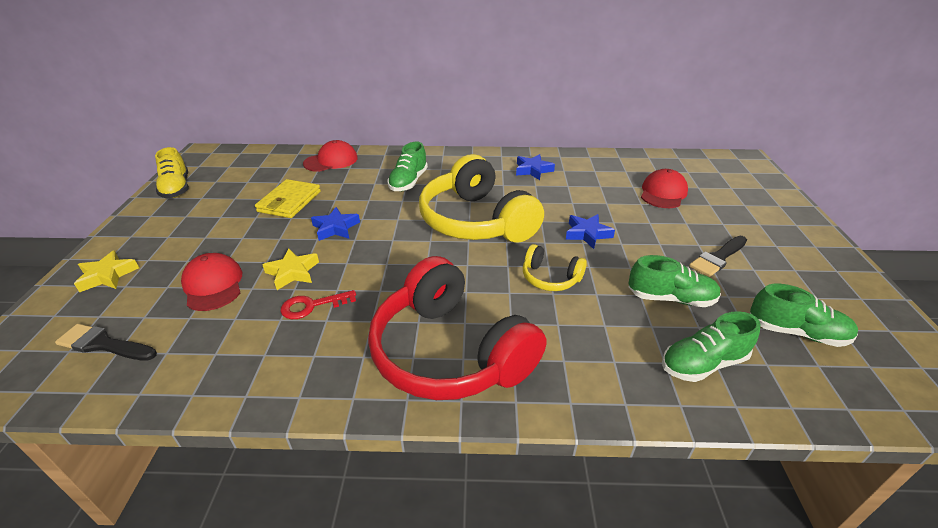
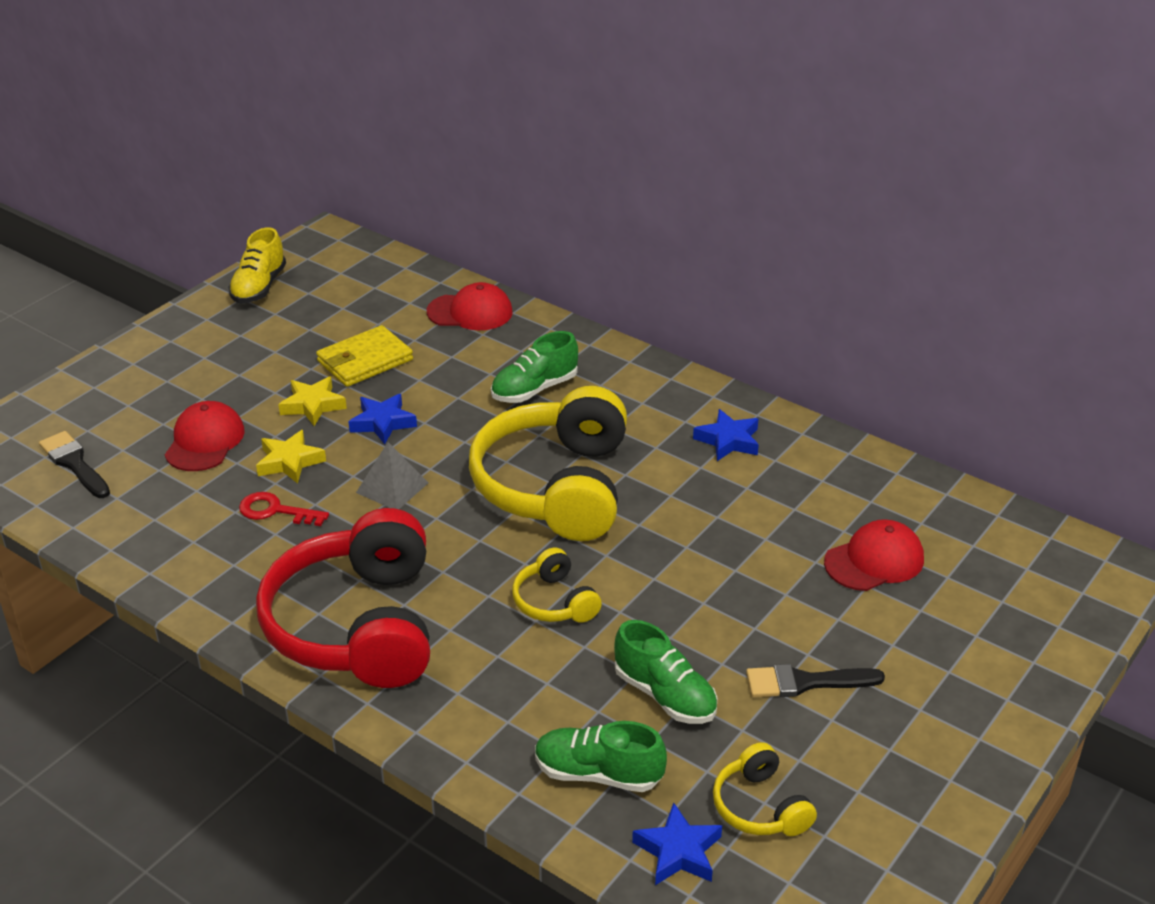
camera: 35 degrees right, 0 degrees up
(107, 275) = (120, 385): yellow star -> yellow star (313, 405)
(380, 259) = (392, 487): none -> grey pyramid
(587, 234) = (675, 569): blue star -> blue star (678, 851)
(796, 332) = (760, 807): green shoe -> yellow headphones

